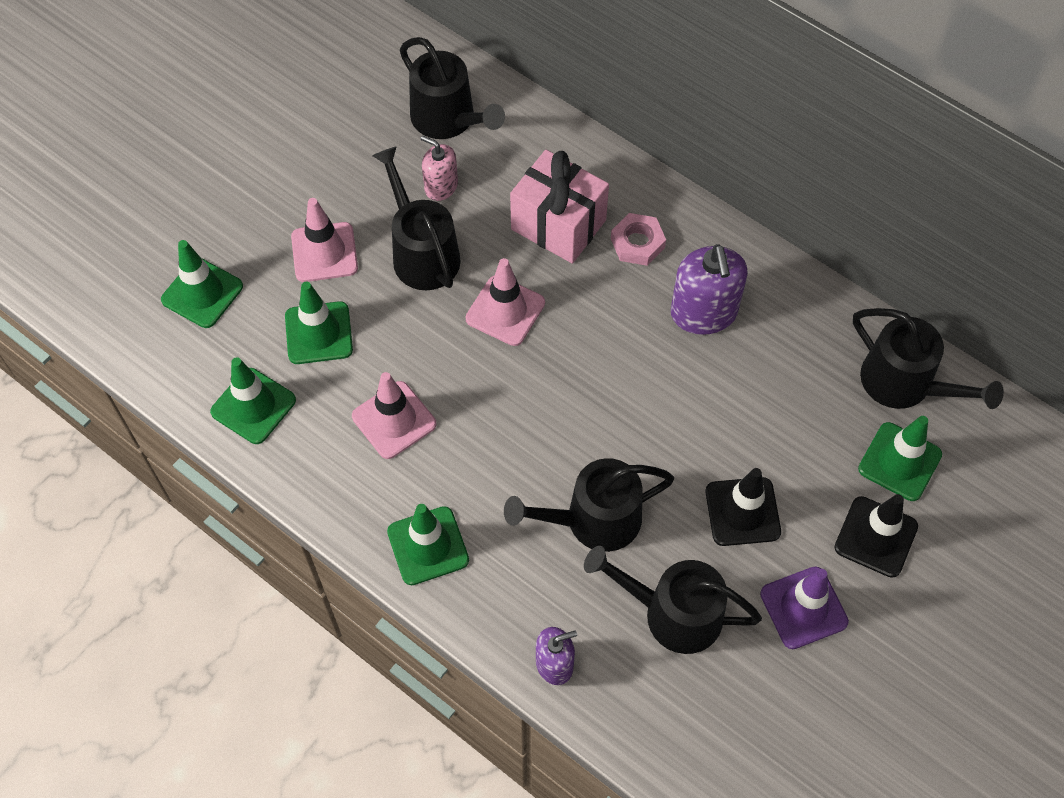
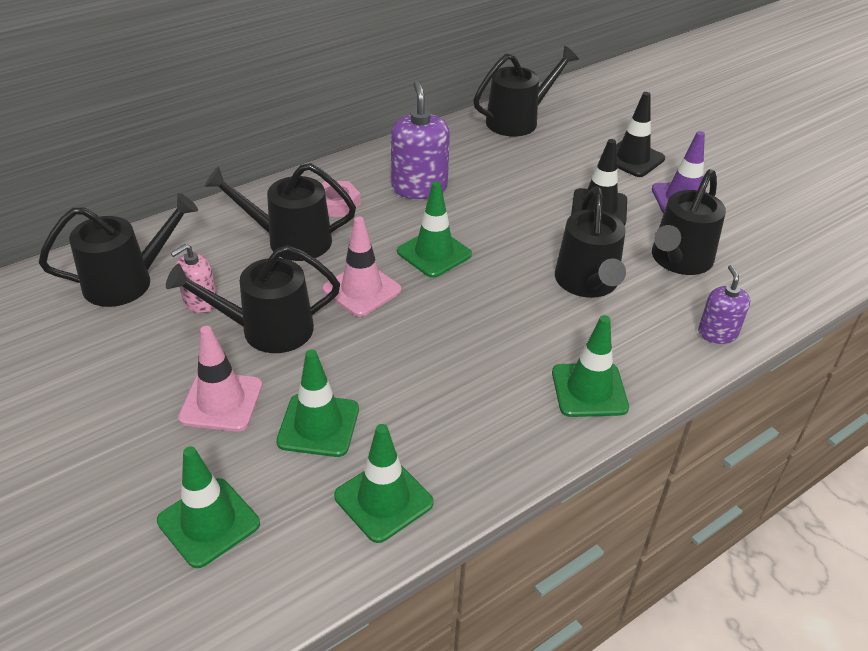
camera: 75 degrees left, 20 degrees down
(394, 420) = (446, 387): pink traffic cone -> none
(558, 224) = (291, 241): pink gift -> black watering can
(704, 313) = (419, 187): purple soap dispenser -> purple soap dispenser turned 105 degrees counterclockwise
(899, 462) = (577, 136): green traffic cone -> green traffic cone (434, 253)

